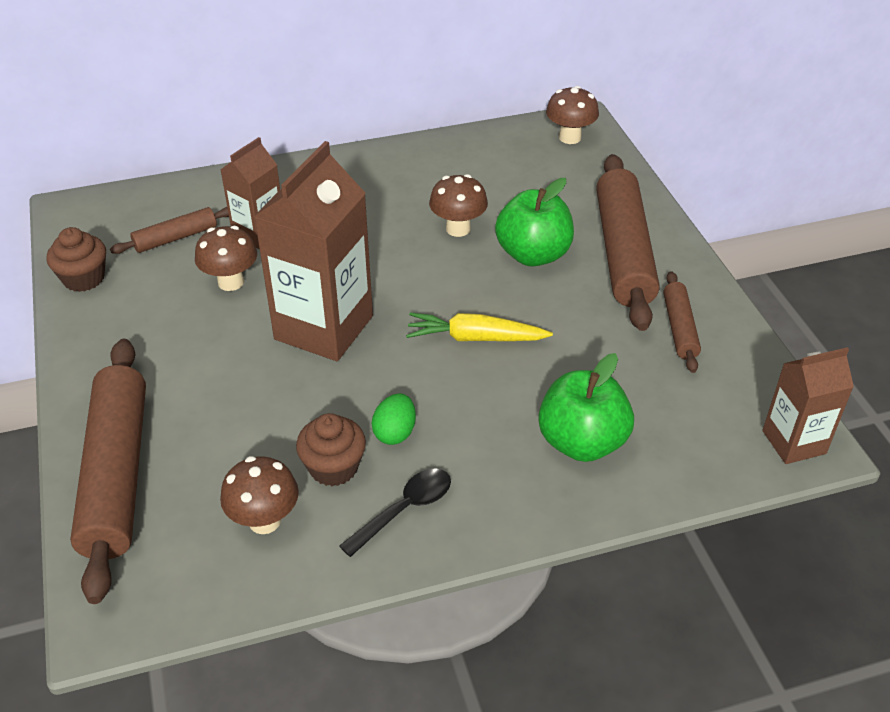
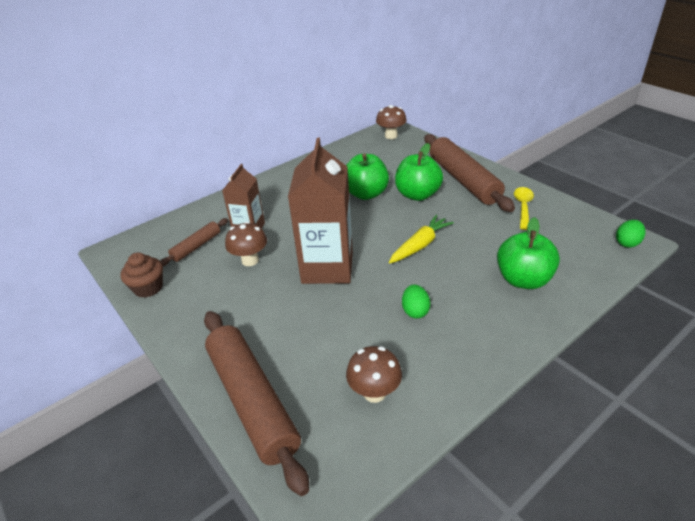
camera: 20 degrees left, 5 degrees down
(333, 467) = (393, 344): brown cupcake -> none
(404, 509) = (455, 353): black spoon -> none
(458, 229) = (366, 194): brown mushroom -> green apple
(475, 338) = (420, 245): yellow carrot -> yellow carrot turned 150 degrees clockwise
(679, 328) = (523, 207): brown rolling pin -> yellow spoon
(794, 442) = (627, 243): brown carton -> green egg

